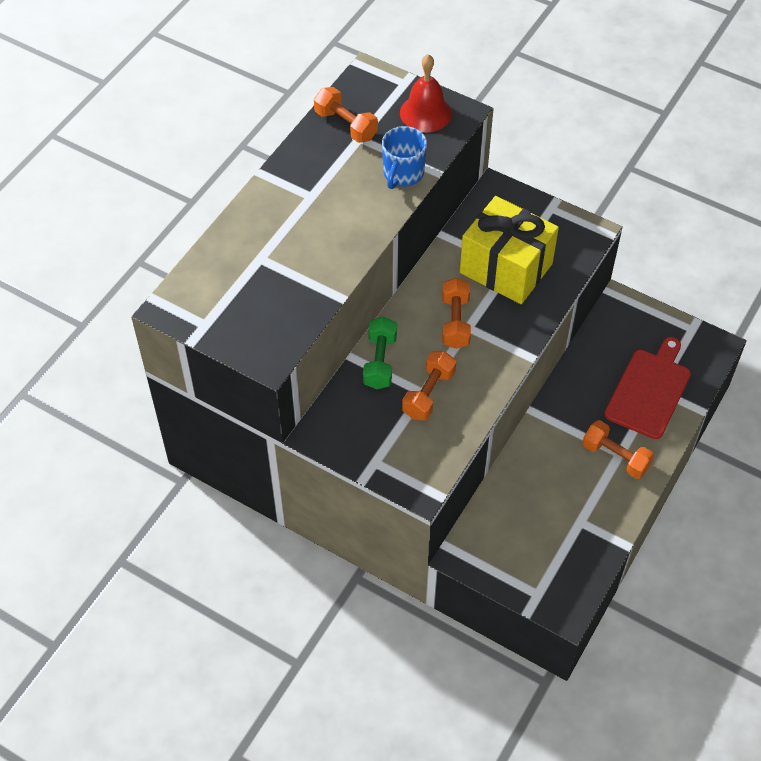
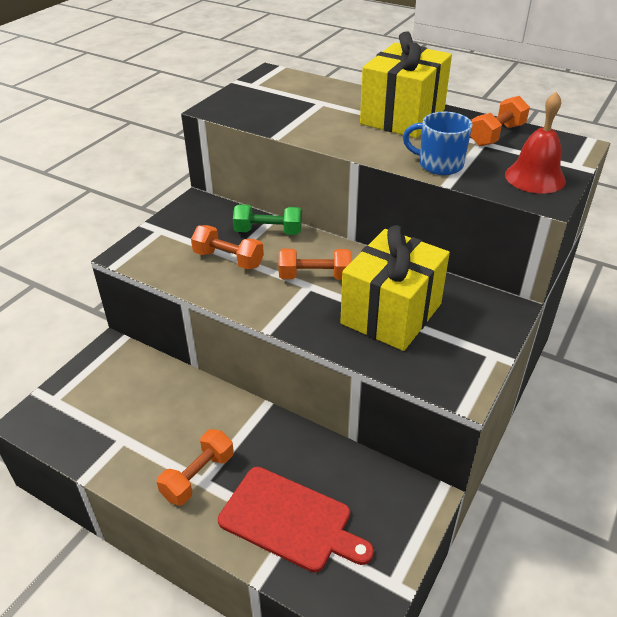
camera: 90 degrees right, 15 degrees down
(302, 191) = (402, 117): none -> yellow gift

